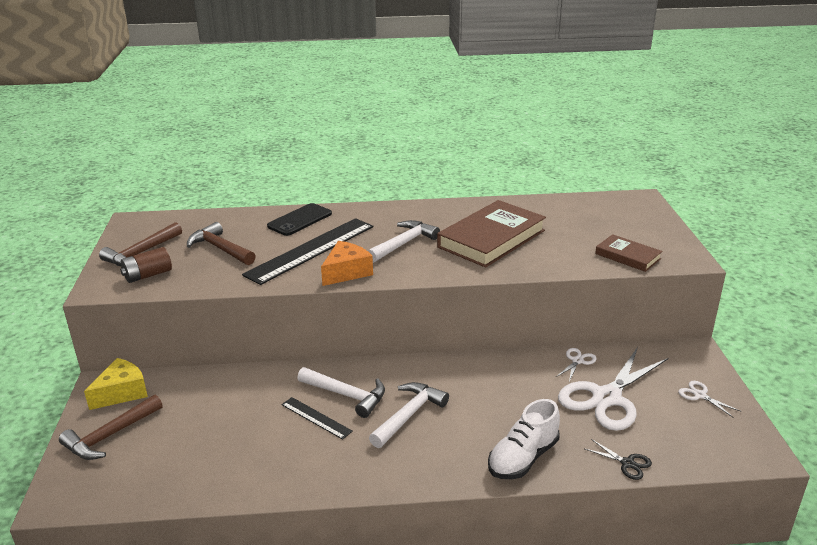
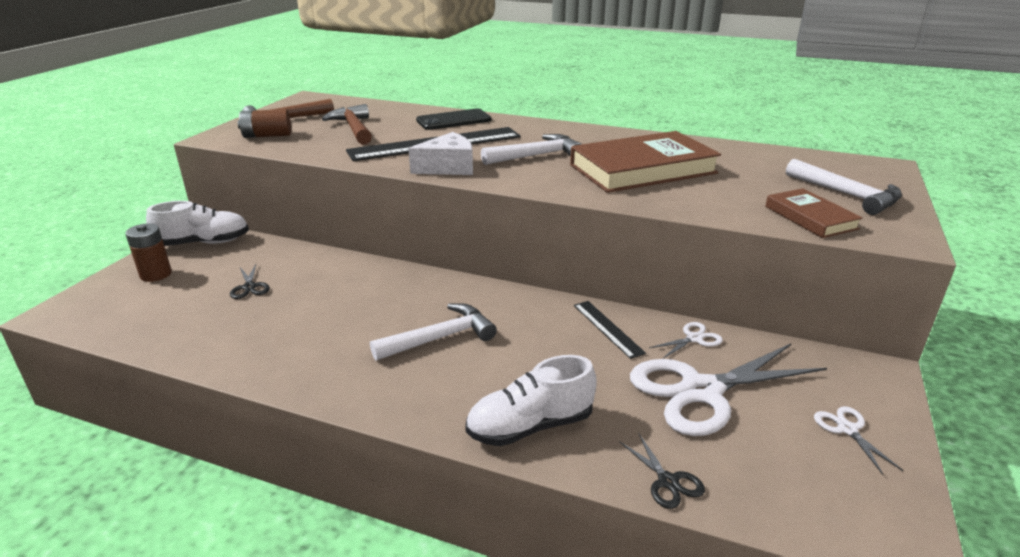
camera: 25 degrees right, 0 degrees up
(110, 435) = (156, 274): brown hammer -> brown battery
(122, 392) = (204, 243): yellow cheese -> white shoe
(212, 421) = (249, 287): none -> black scissors
(316, 418) = (344, 312): black ruler -> black ruler (607, 328)
(346, 272) = (448, 167): orange cheese -> white cheese
(346, 395) = (394, 300): white hammer -> white hammer (846, 195)

